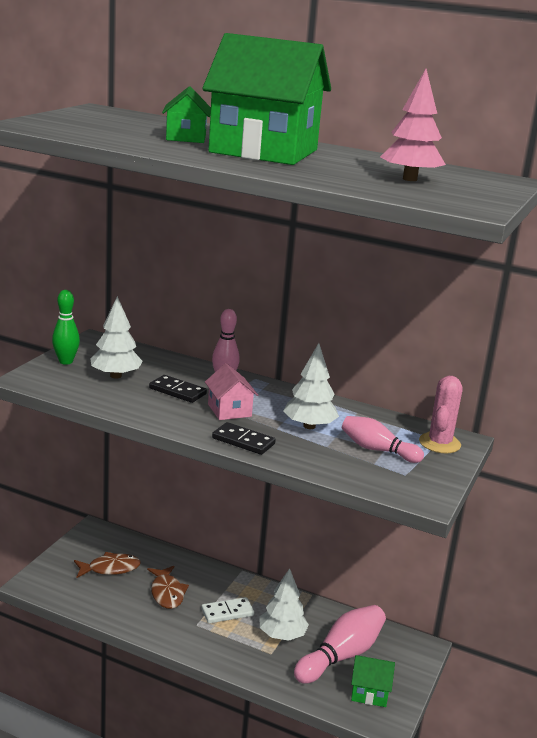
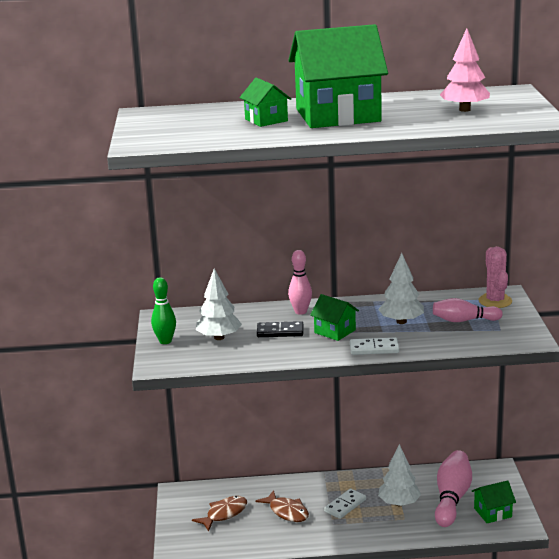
camera: 25 degrees left, 0 degrees up
(229, 410) = (335, 331): pink house -> green house
(243, 441) = (374, 348): black domino -> white domino

